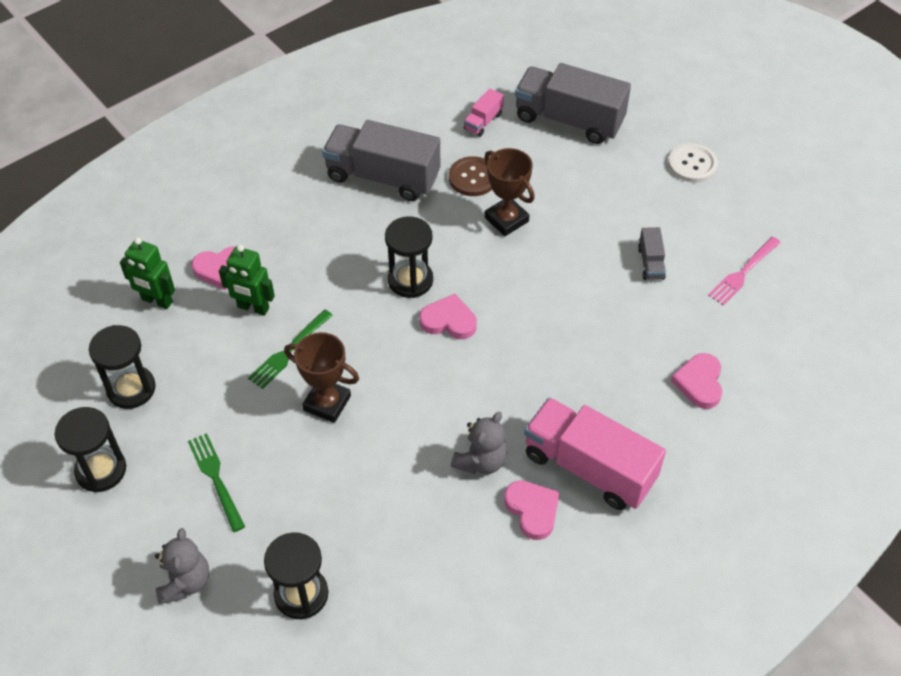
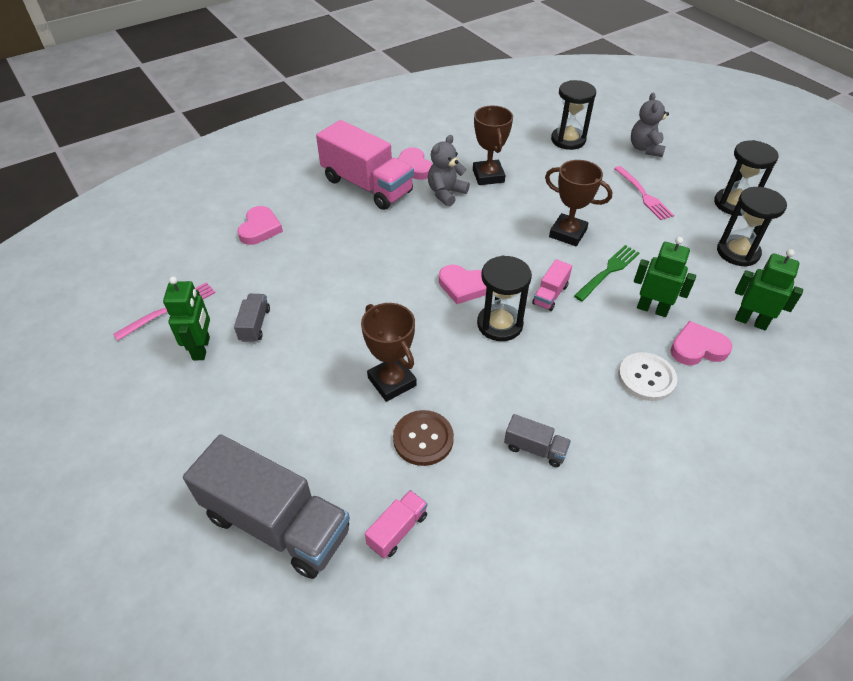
camera: 175 degrees left, 5 degrees down
(216, 479) = (643, 194): green fork -> pink fork
(357, 317) = (550, 294): none -> pink truck
(383, 177) = (535, 449): grey truck -> grey truck, size x0.44
(425, 500) = (488, 176): none -> brown trophy
(689, 237) = (202, 348): none -> green robot
(692, 164) = (149, 438): white button -> white button (646, 378)

